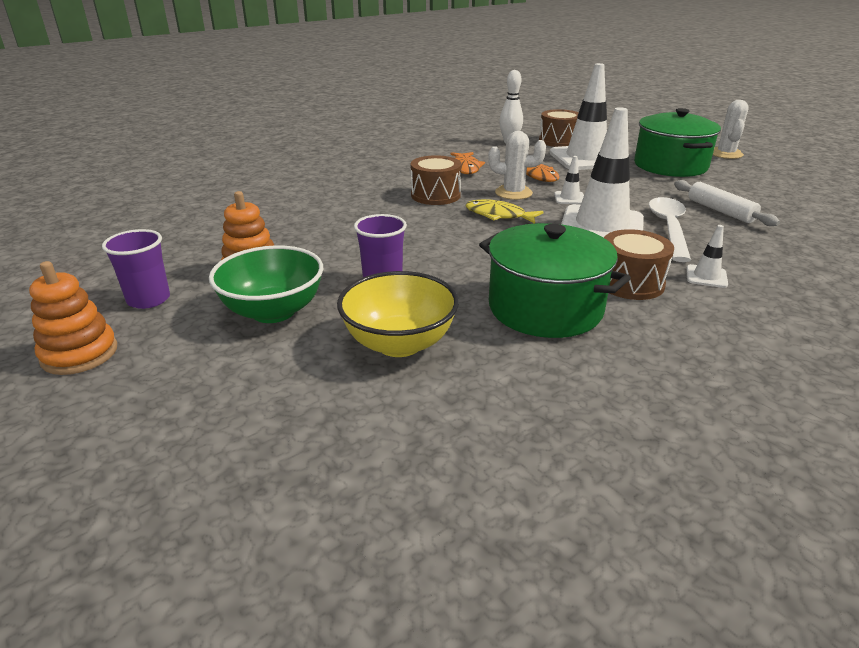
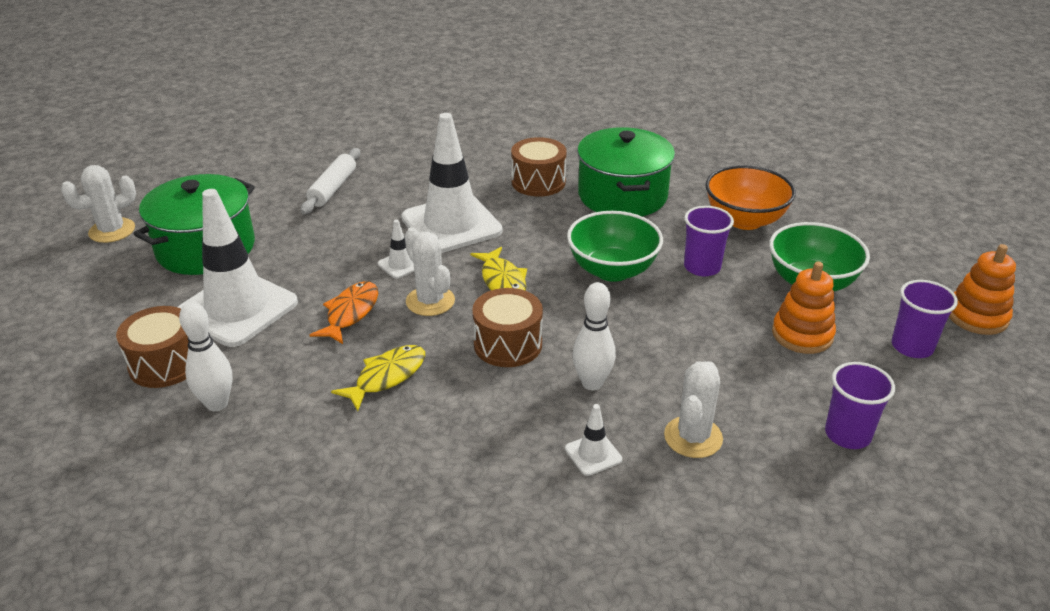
camera: 135 degrees left, 5 degrees up
(183, 234) = (847, 434): none -> purple cup
(280, 203) = (693, 437): none -> white cactus
(363, 200) = (592, 383): none -> white bowling pin
(399, 343) = (744, 220): yellow bowl -> orange bowl
(445, 250) = (612, 270): none -> green bowl
(466, 168) = (387, 377): orange fish -> yellow fish
(669, 228) = (410, 197): white spoon -> none
(706, 276) = (484, 162): white traffic cone -> white traffic cone (593, 454)

